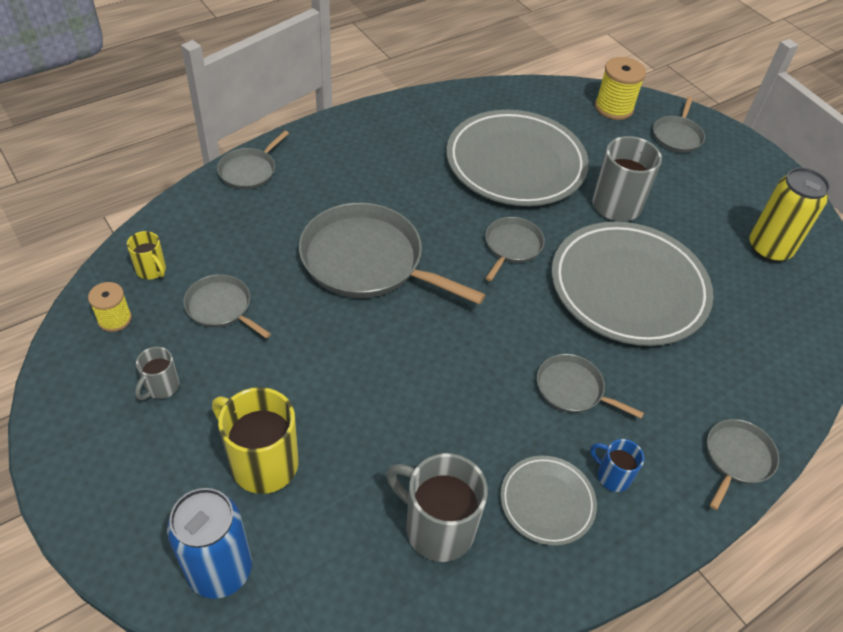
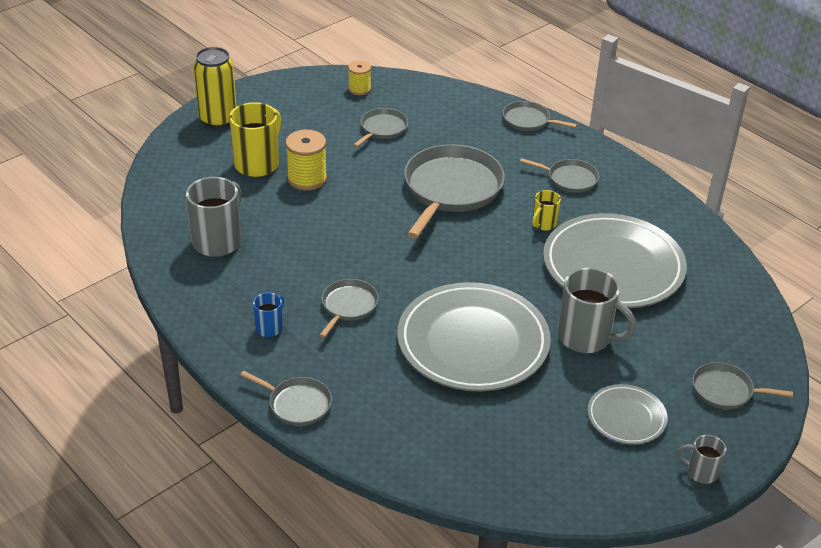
camera: 85 degrees right, 10 degrees down
(152, 270) = (407, 95): yellow mug -> yellow mug (543, 224)
(161, 387) = (308, 116): grey mug -> grey mug (701, 472)
(220, 570) = (183, 158): blue can -> none
(512, 246) = (498, 267): grey pan -> grey pan (570, 179)
(547, 502) = (243, 293): grey plate -> grey plate (626, 417)
(613, 108) = (747, 339): yellow spool -> yellow spool (307, 179)
(769, 249) = (567, 455): yellow can -> yellow can (218, 119)

